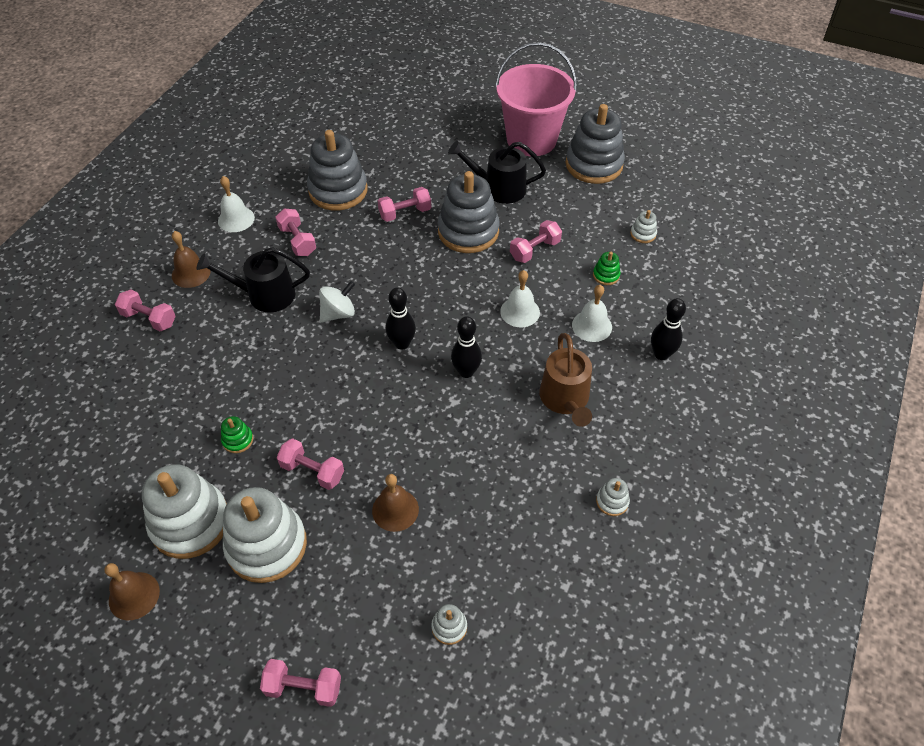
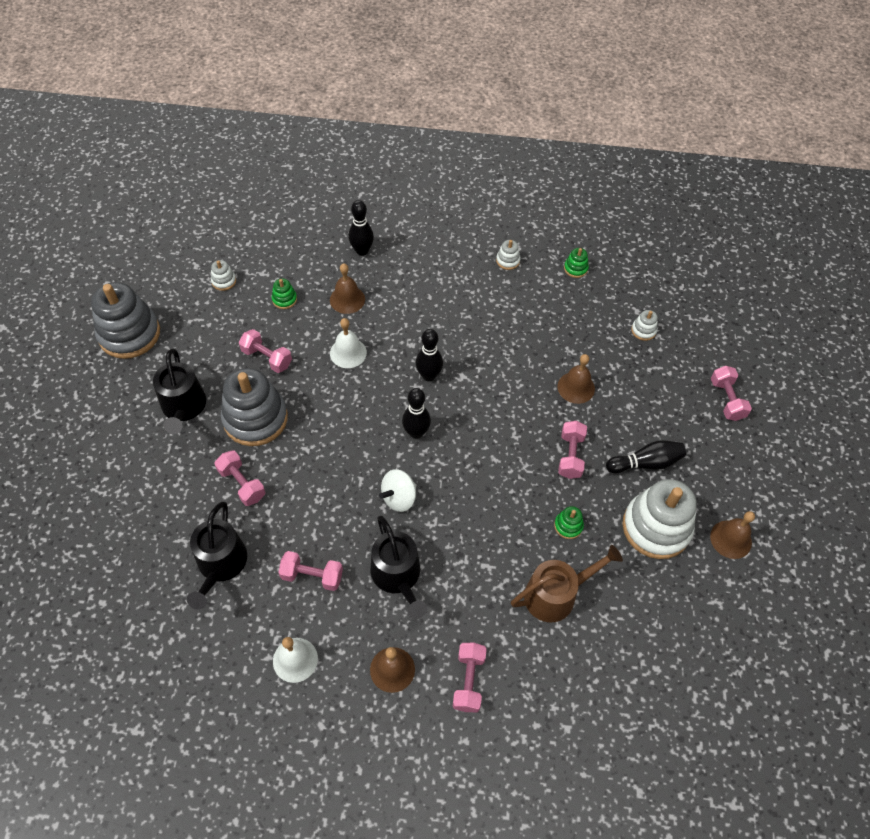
camera: 110 degrees left, 5 degrees up
(267, 545) = (646, 463): white stacking toy -> black bowling pin
(297, 241) = (312, 576): pink dumbbell -> pink dumbbell turned 60 degrees clockwise
(338, 190) = (220, 564): grey stacking toy -> black watering can
(338, 313) = (399, 498): white spinning top -> white spinning top turned 75 degrees counterclockwise
(531, 140) = (96, 396): pink bucket -> none
(565, 399) = (430, 303): brown watering can -> brown watering can (556, 594)
(578, 581) = (575, 268): none -> green stacking toy
(592, 326) = (347, 299): white bell -> brown bell

